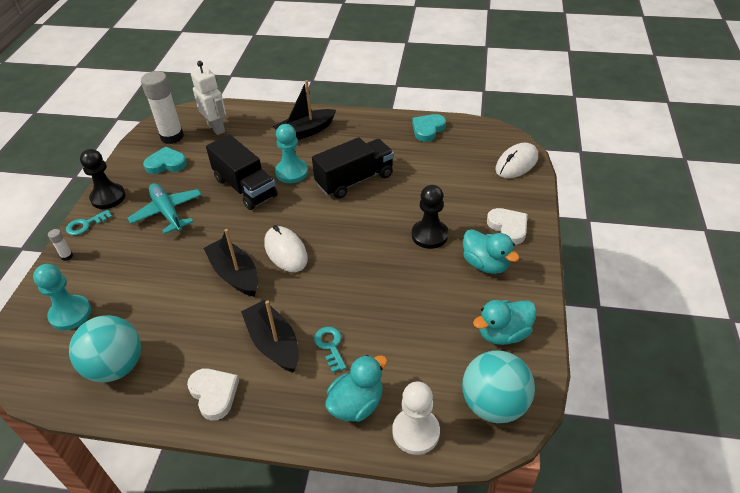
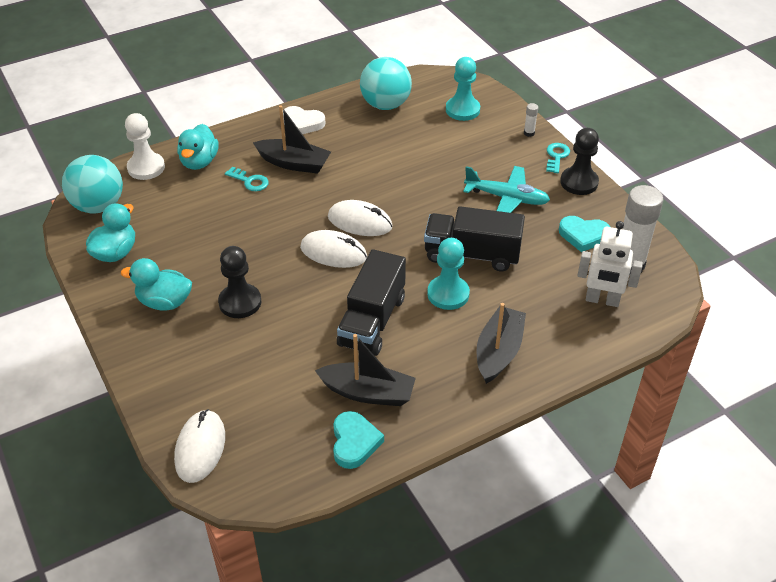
camera: 140 degrees right, 0 degrees up
(166, 164) = (583, 235): turquoise heart -> turquoise heart turned 60 degrees clockwise
(235, 274) = (380, 186): black boat -> black boat (368, 392)
(330, 237) = (333, 252): none -> white mouse
(508, 227) = (163, 352): white heart -> none

